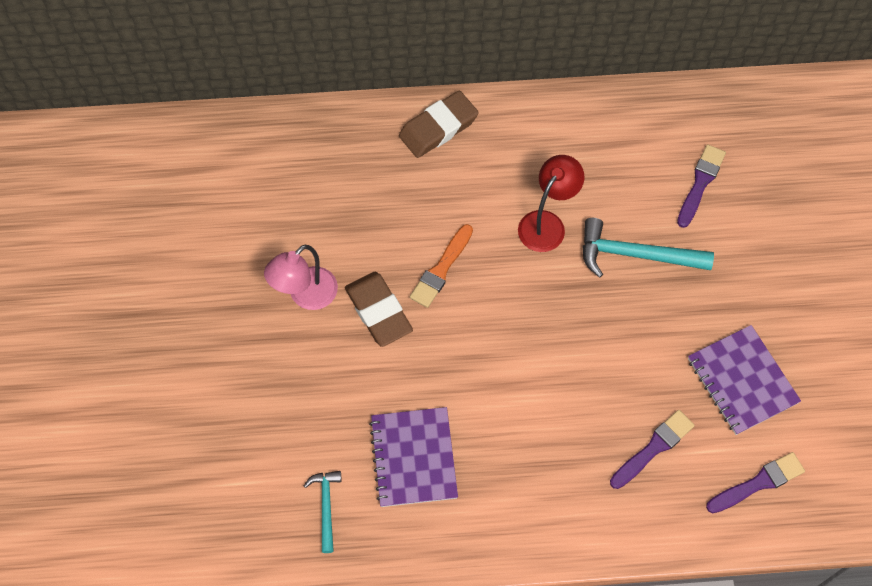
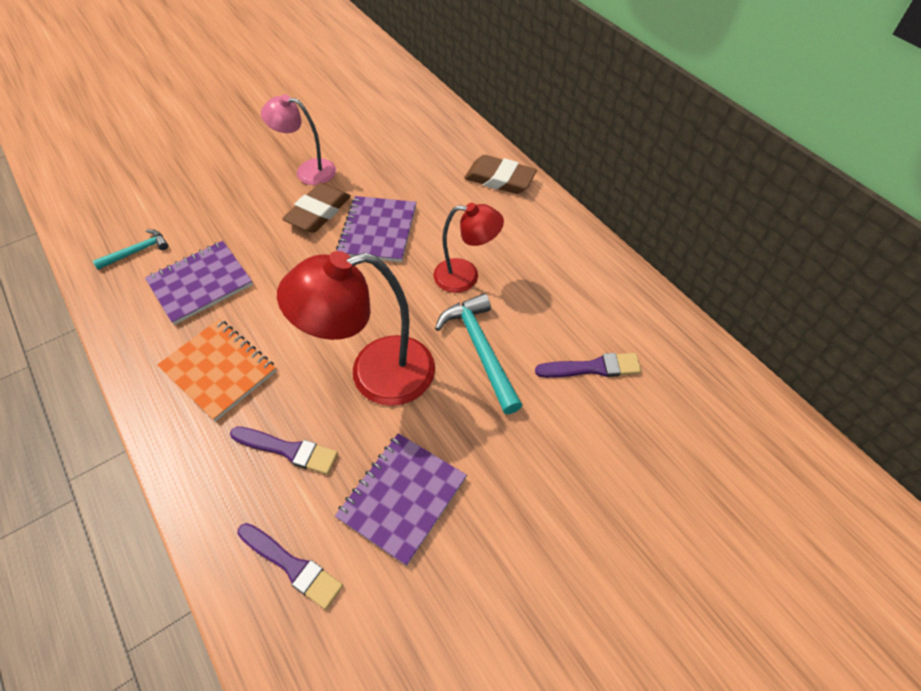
camera: 60 degrees right, 10 degrees down
(441, 269) = (378, 231): orange brush -> purple notebook
(536, 475) = (219, 370): none -> orange notebook
(614, 349) = (375, 374): none -> red lamp

